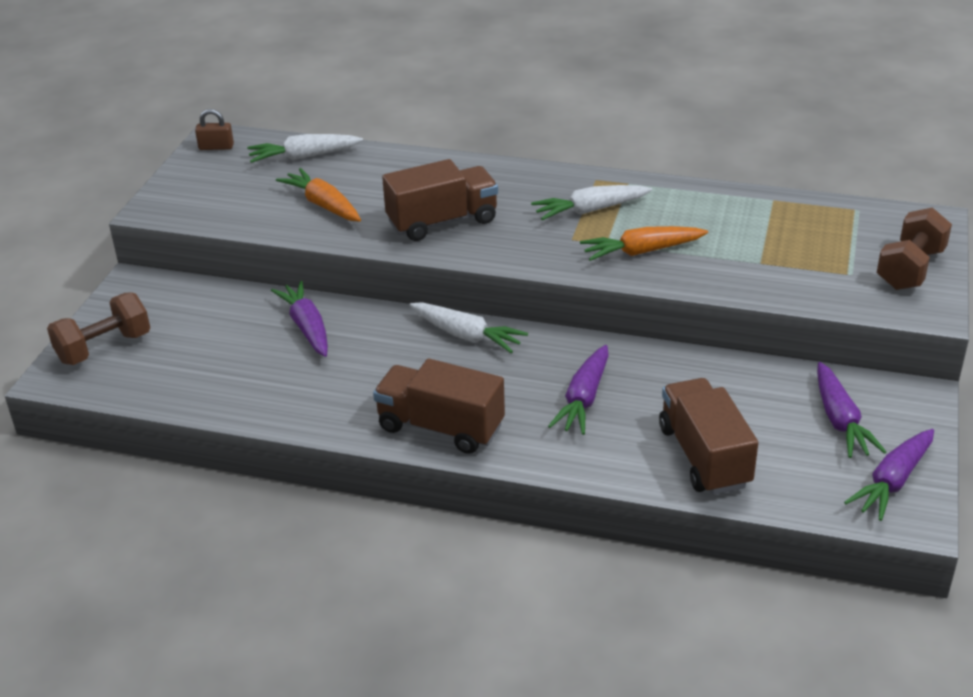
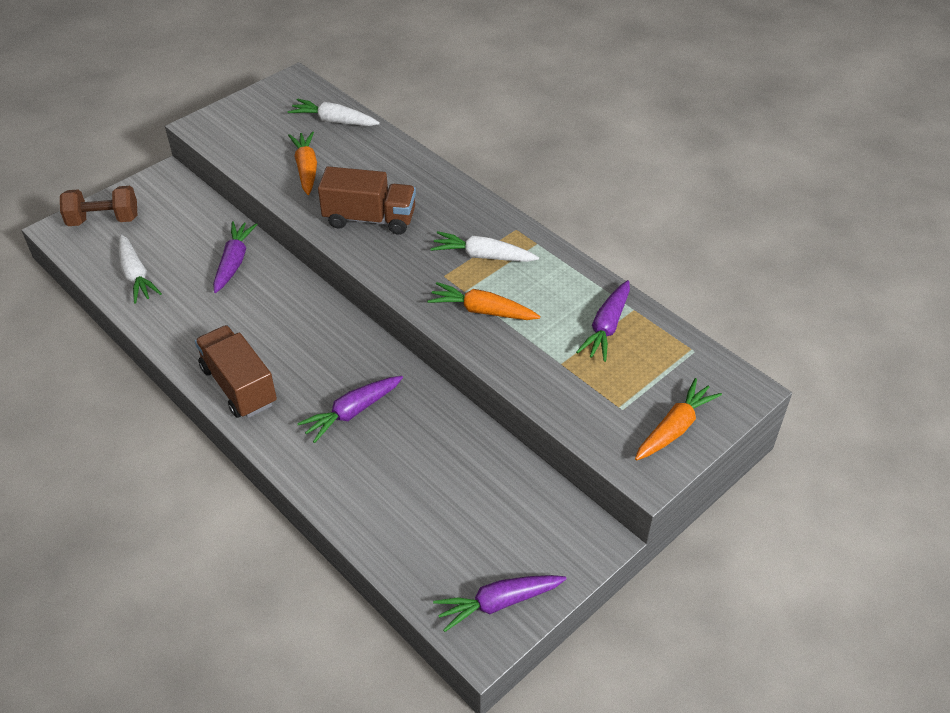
camera: 30 degrees right, 10 degrees up
(216, 147) = (286, 89): brown padlock -> none
(467, 336) = (327, 319): white carrot -> white carrot (136, 276)
(704, 456) = (386, 505): brown truck -> none
(840, 421) = (514, 529): purple carrot -> purple carrot (606, 327)
(910, 269) = (675, 428): brown dumbbell -> orange carrot

